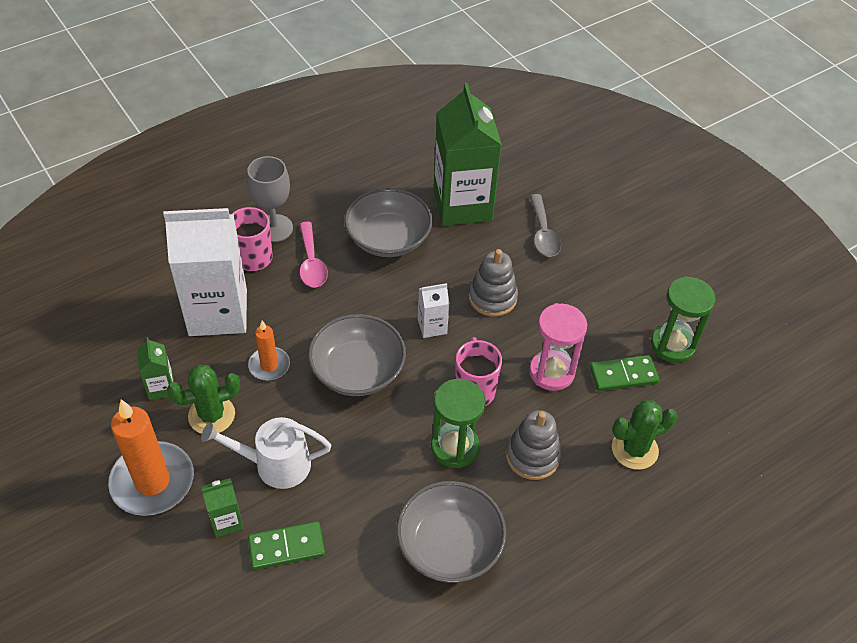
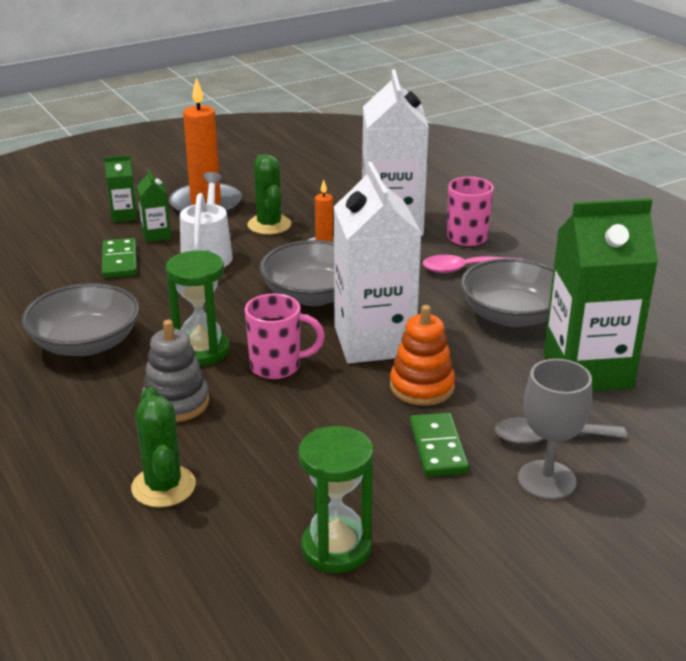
camera: 95 degrees right, 20 degrees down
(161, 387) = (304, 203): green carton -> green carton (124, 216)
(274, 228) = (513, 248): grey goblet -> grey goblet (546, 480)
(432, 326) = (374, 341): white carton -> white carton, size x2.29
(492, 298) = (422, 387): grey stacking toy -> orange stacking toy
(551, 372) = (297, 426): pink hourglass -> none
(623, 375) = (286, 489): green domino -> green domino (438, 448)

